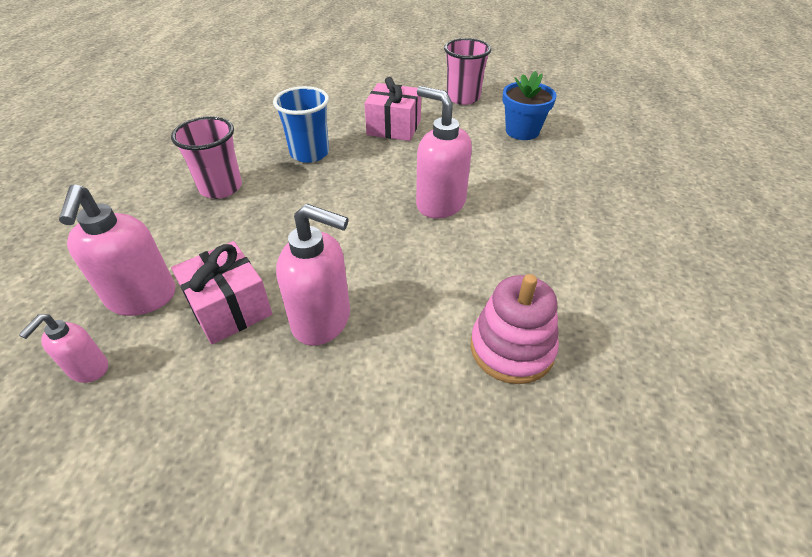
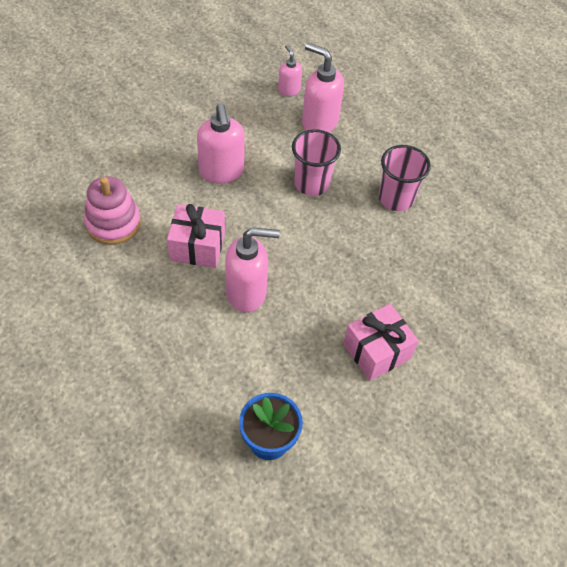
camera: 130 degrees right, 10 degrees up
(230, 308) = (273, 146): pink gift -> pink gift (197, 246)
(309, 153) = (392, 269): blue cup -> none
(322, 320) = (221, 172): pink soap dispenser -> pink soap dispenser turned 75 degrees counterclockwise
(463, 98) = (375, 456): pink cup -> pink cup (311, 183)

